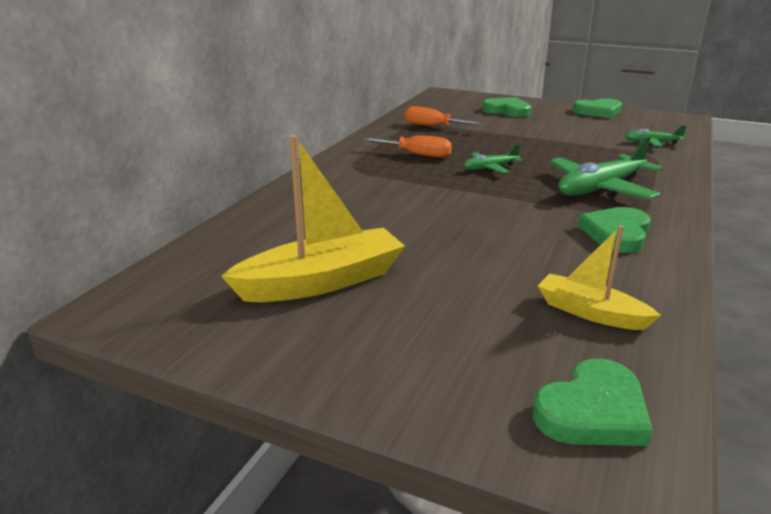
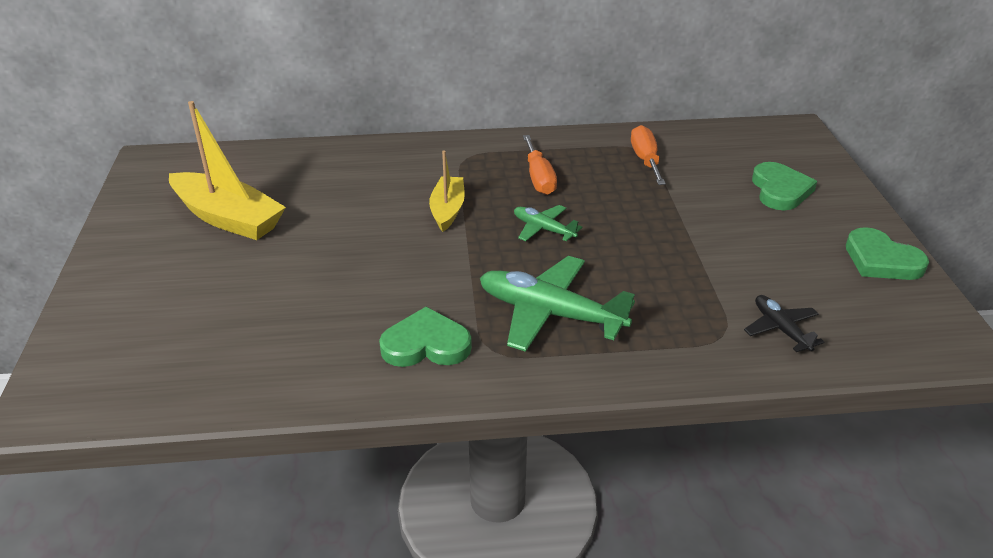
camera: 60 degrees right, 10 degrees up
(590, 312) = (246, 354): yellow boat -> yellow boat (447, 210)
(592, 411) = (104, 378): green heart -> none
(651, 143) = (780, 329): green plane -> black plane

